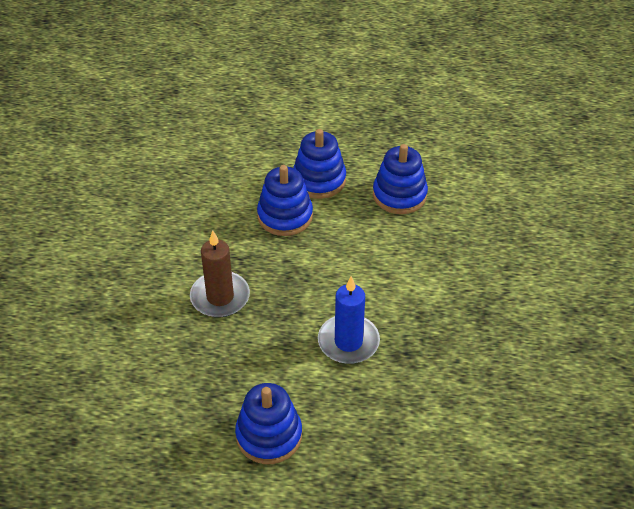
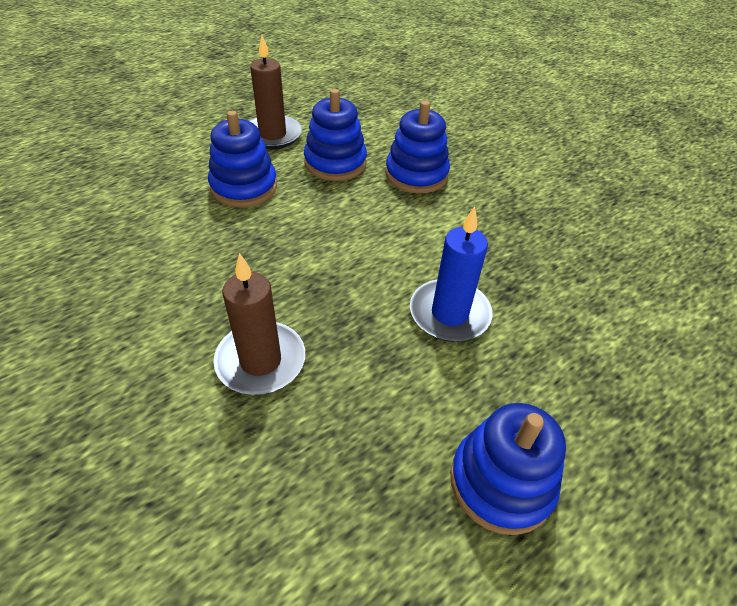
camera: 45 degrees left, 0 degrees up
(285, 216) = (244, 235): blue stacking toy -> blue stacking toy (416, 175)
(381, 147) = (272, 135): none -> brown candle

